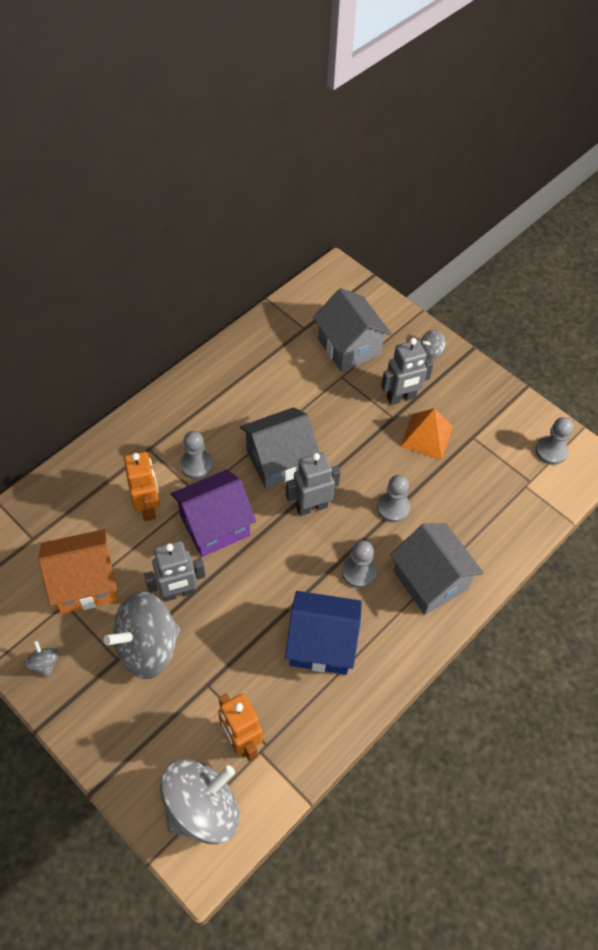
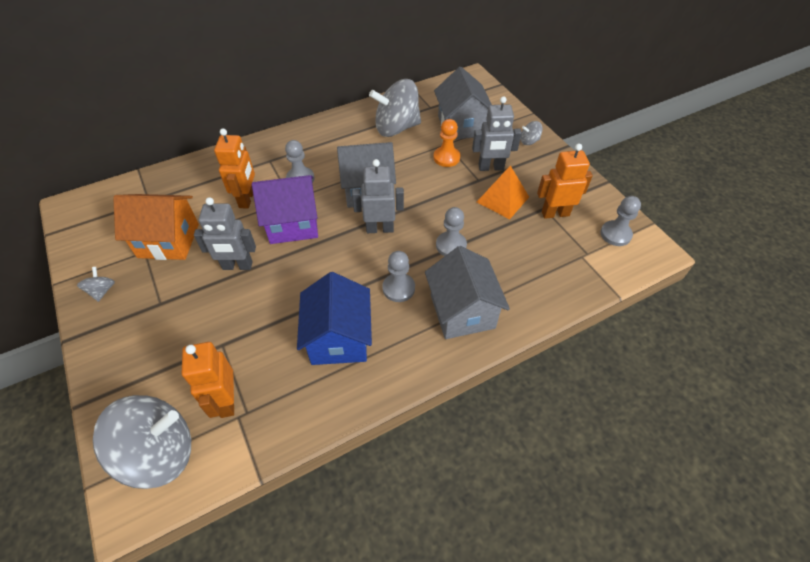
camera: 20 degrees right, 5 degrees down
(147, 646) = (189, 300): grey spinning top -> grey spinning top (396, 128)
(322, 644) = (339, 338): blue house -> blue house turned 60 degrees clockwise
(348, 396) = (446, 157): none -> orange pawn
(485, 440) = (555, 213): none -> orange robot

